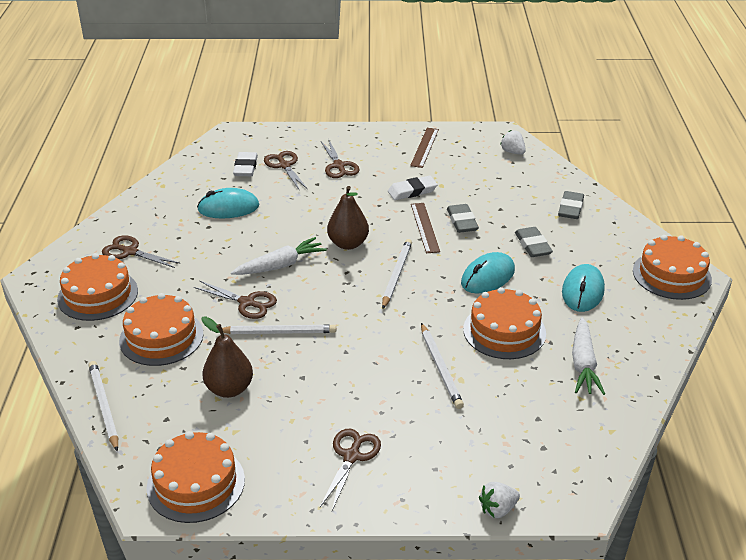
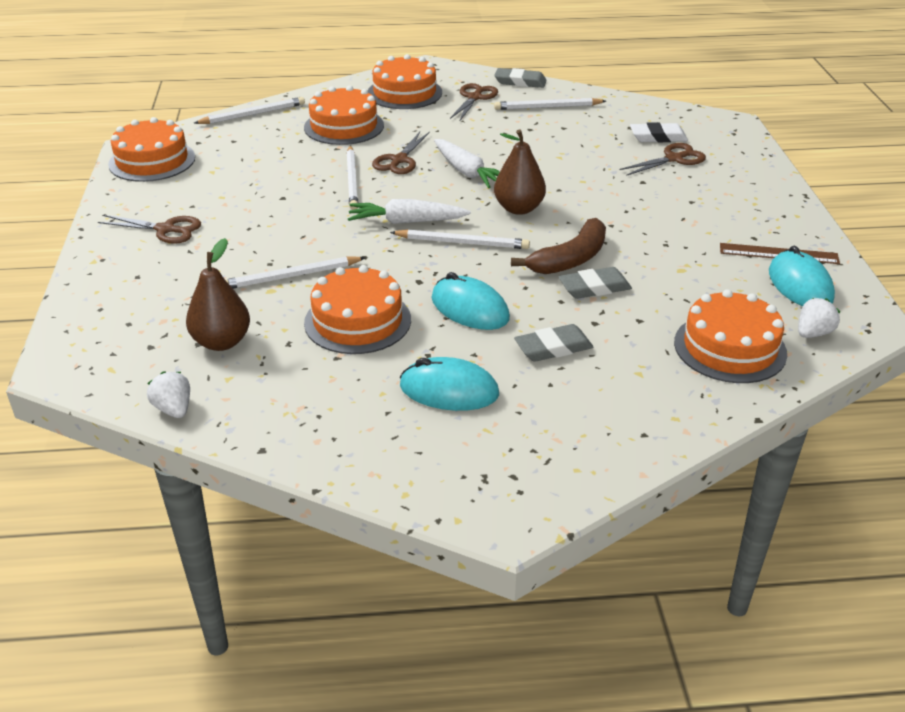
camera: 85 degrees right, 0 degrees up
(169, 213) = (547, 107): none -> white pencil
(228, 208) = (569, 135): turquoise mouse -> turquoise mouse (800, 285)
(229, 389) = (268, 163): brown pear -> brown pear (222, 342)
(339, 166) = (692, 193): brown scissors -> none
(412, 191) = (655, 247): white eraser -> none
(424, 227) = (570, 259): brown ruler -> brown banana
(498, 509) = (70, 314): white strawberry -> white strawberry (174, 409)
(570, 208) = (667, 388): grey eraser -> grey eraser (520, 82)
(583, 364) = (292, 383): white carrot -> white carrot (406, 222)
(671, 275) = (506, 489): orange cake -> orange cake (730, 348)

